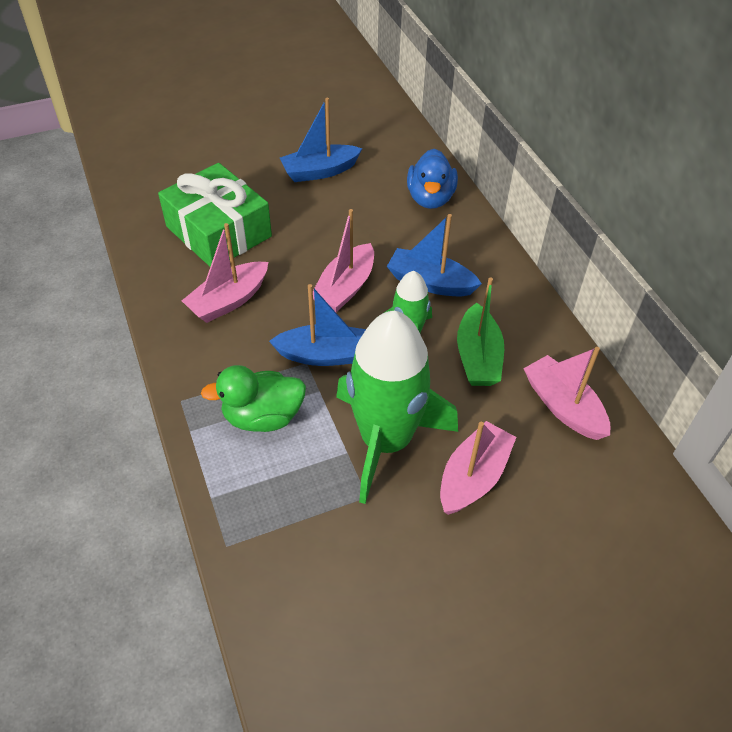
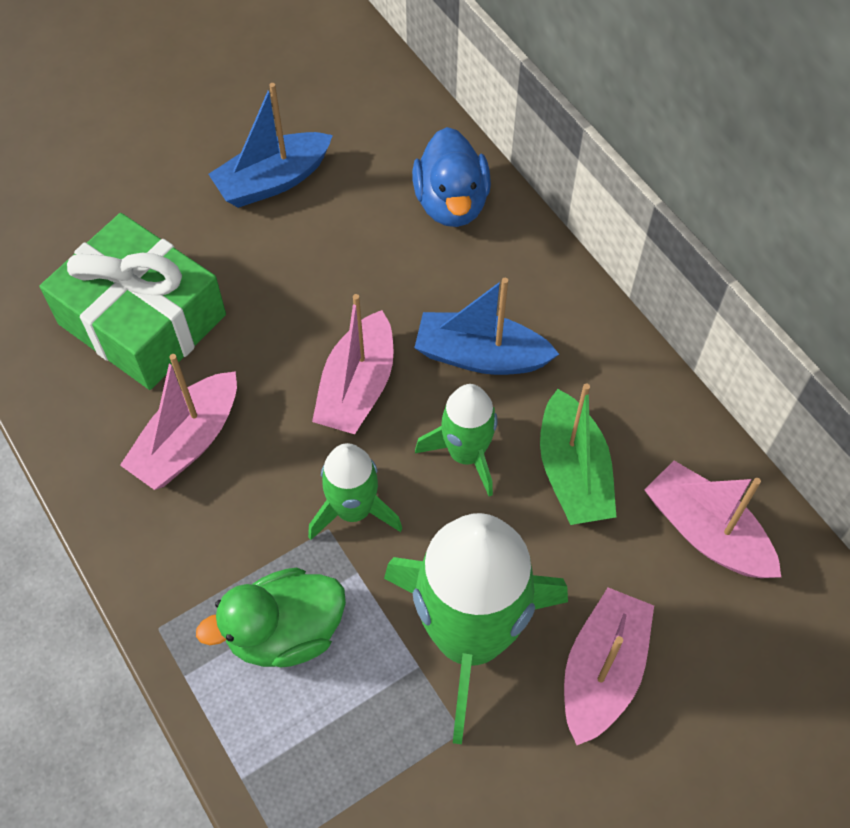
camera: 10 degrees left, 10 degrees up
(325, 355) = (353, 510): blue boat -> green rocket

